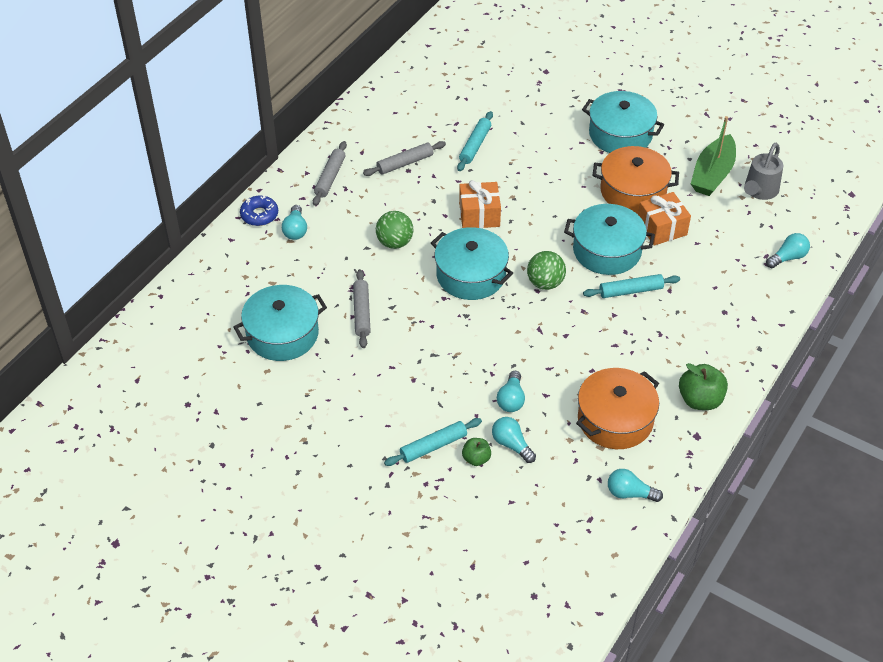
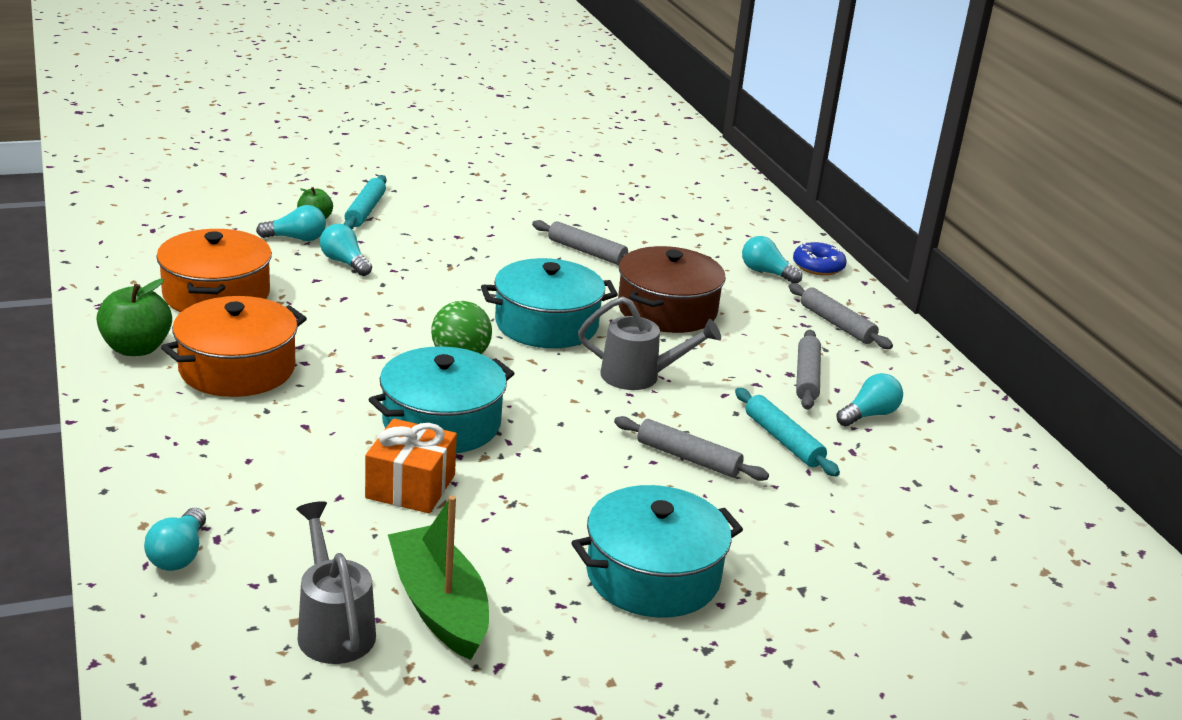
camera: 125 degrees right, 20 degrees down
(282, 334) = (618, 212): turquoise pot -> none
(394, 242) = (667, 310): green ball -> brown pot
(479, 215) = (639, 376): orange gift -> grey watering can
(528, 165) = (688, 458): none -> grey rolling pin
(630, 291) = (352, 400): turquoise rolling pin -> none
(630, 493) = (132, 257): turquoise light bulb -> turquoise light bulb (869, 415)
(633, 191) = (514, 508): orange pot -> orange pot (237, 369)

